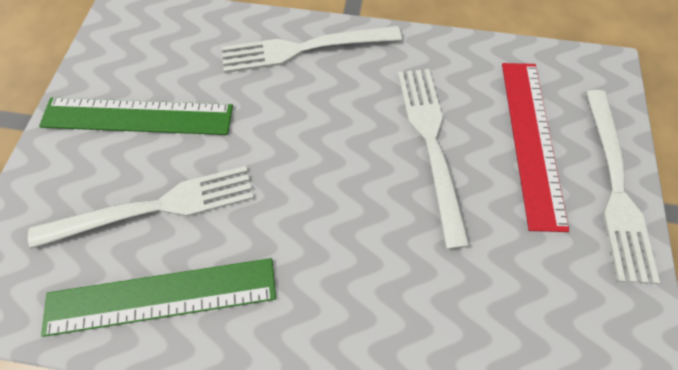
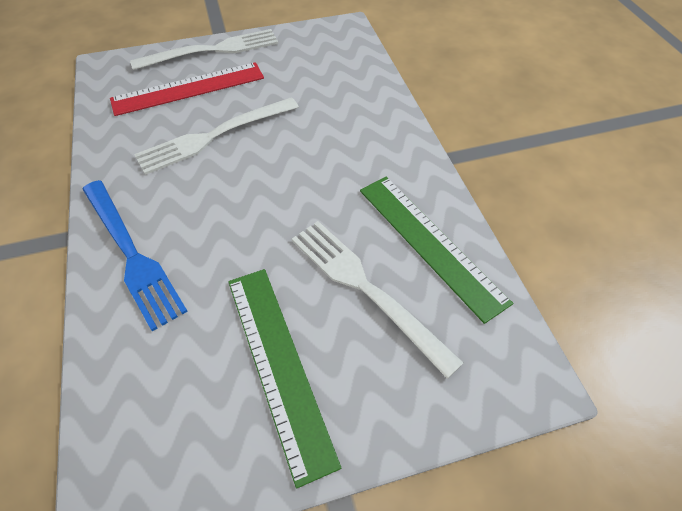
camera: 115 degrees left, 10 degrees down
(304, 49) = (131, 254): white fork -> blue fork

